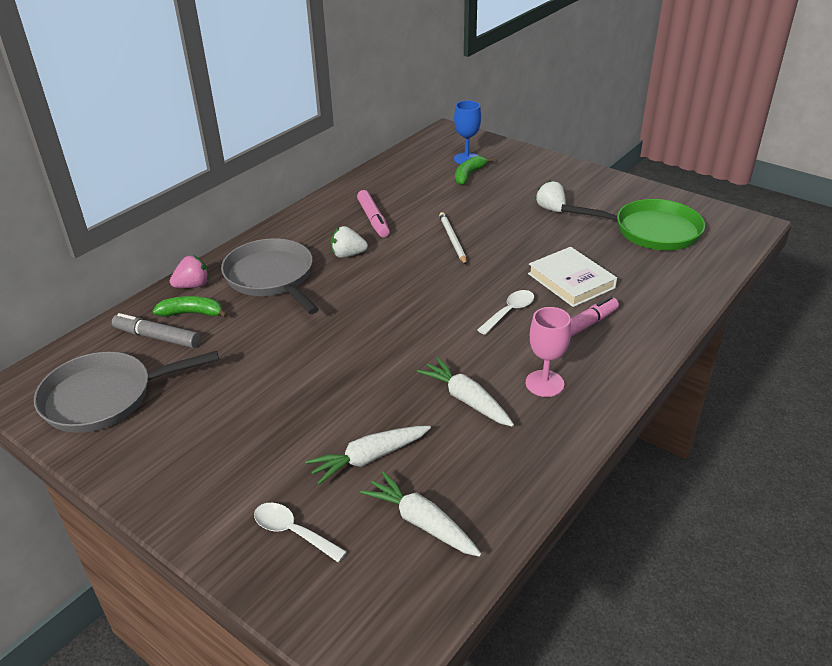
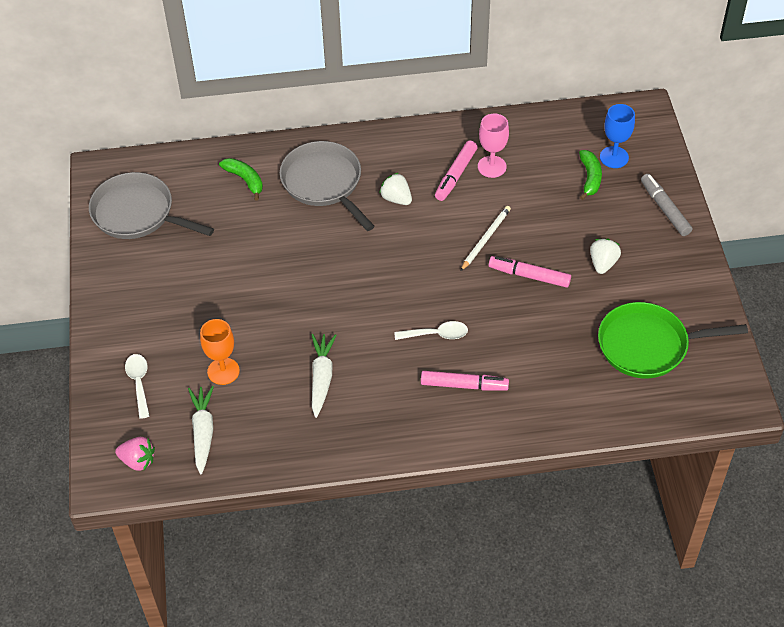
camera: 45 degrees right, 15 degrees up
(157, 337) = (206, 185): grey marker -> grey marker (664, 209)
(193, 285) = (270, 154): pink strawberry -> pink strawberry (138, 461)
(271, 277) = (324, 183): grey pan -> grey pan turned 45 degrees counterclockwise
(369, 458) = (223, 371): white carrot -> orange goblet
(469, 175) = (590, 178): green banana -> green banana turned 105 degrees clockwise
(516, 241) = (529, 276): none -> pink marker
(544, 383) = (381, 405): pink goblet -> pink goblet (492, 166)
(571, 281) = (516, 342): white book -> none
(651, 231) = (648, 345): green pan -> green pan turned 120 degrees clockwise

